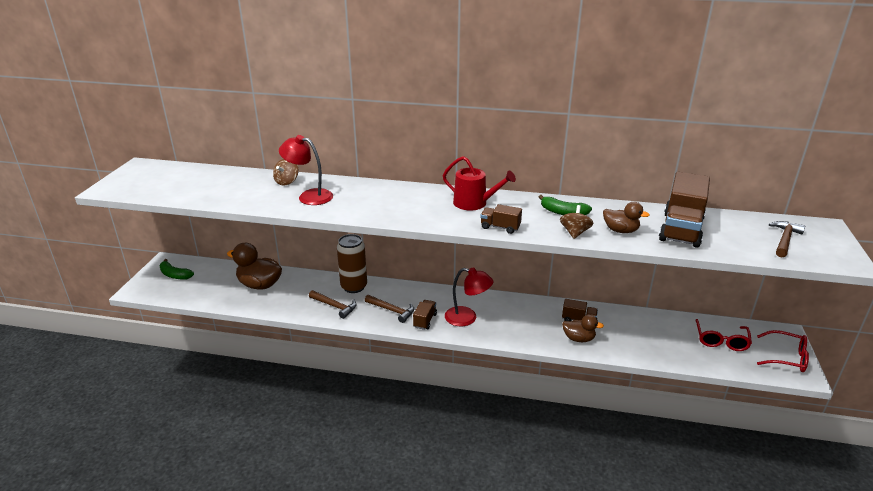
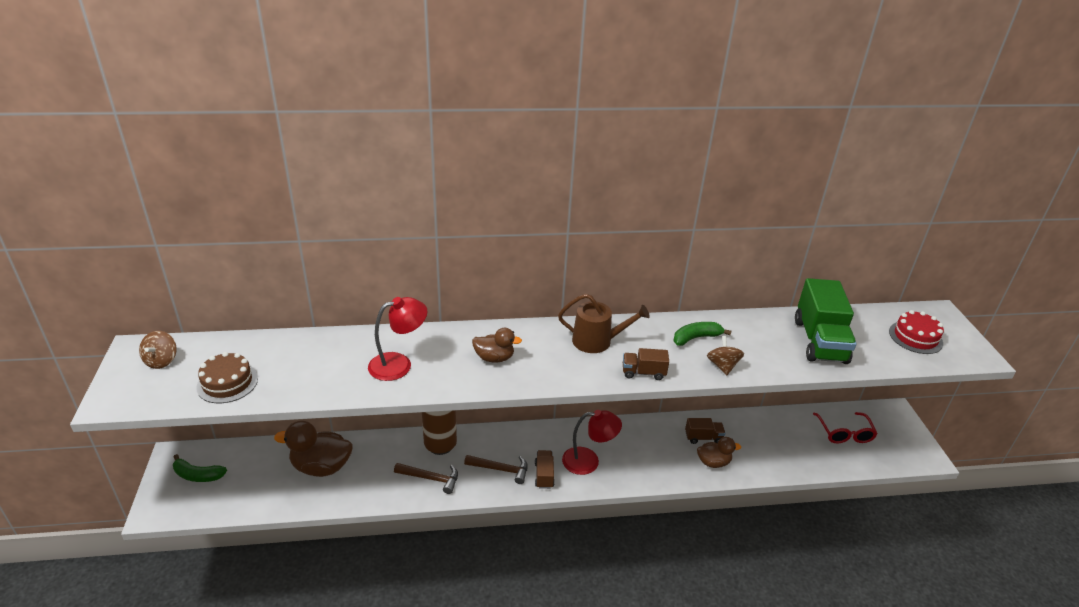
camera: 20 degrees left, 5 degrees up
(185, 190) = (227, 383): none -> brown cake
(287, 182) = (357, 345): brown spinning top -> brown spinning top (161, 361)
(309, 196) = (399, 364): red lamp -> red lamp turned 150 degrees clockwise
(474, 203) = (597, 341): red watering can -> brown watering can
(563, 212) = (696, 338): green banana -> green banana turned 150 degrees clockwise
(620, 230) = (765, 354): brown duck -> brown duck (494, 358)
(681, 229) = (819, 341): brown truck -> green truck
(784, 240) = (915, 337): brown hammer -> red cake
(786, 357) = (907, 440): red glasses -> none

